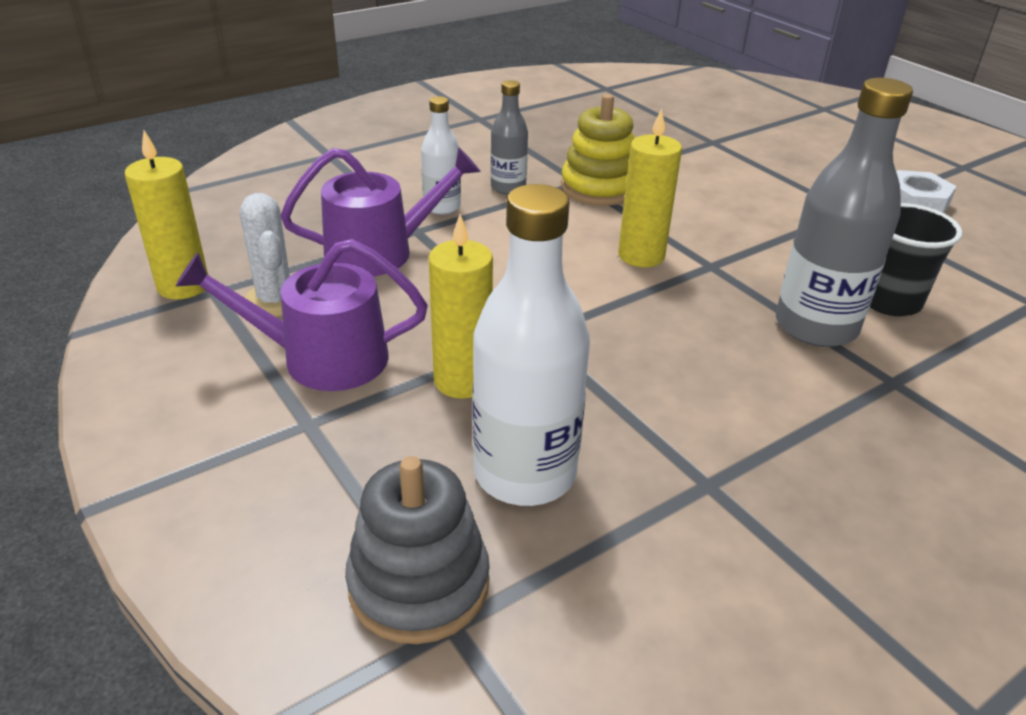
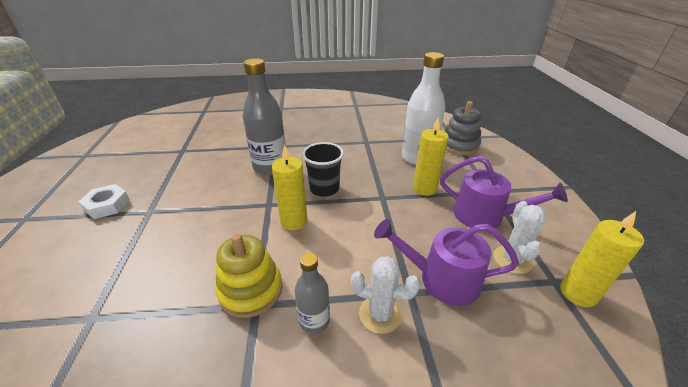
camera: 150 degrees left, 0 degrees up
(442, 207) = (380, 314): white bottle -> white cactus
(889, 301) = (227, 166): black cup -> black cup (324, 188)

